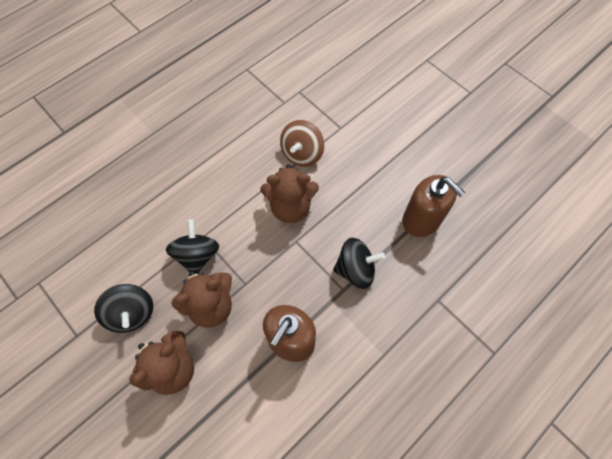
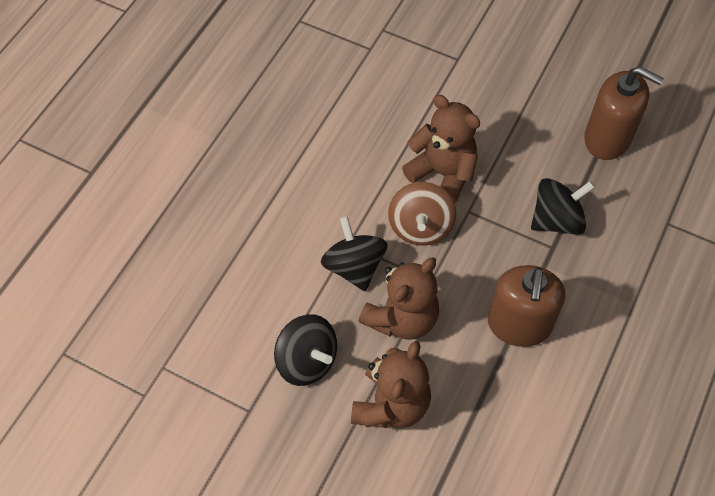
camera: 20 degrees left, 5 degrees down
(290, 207) = (442, 173): brown teddy bear -> brown teddy bear turned 120 degrees counterclockwise
(302, 153) = (425, 105): brown spinning top -> brown spinning top (420, 227)

